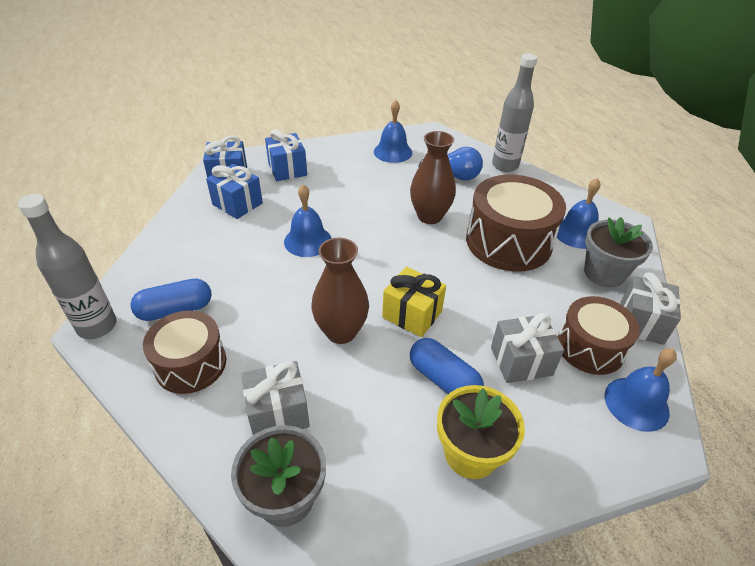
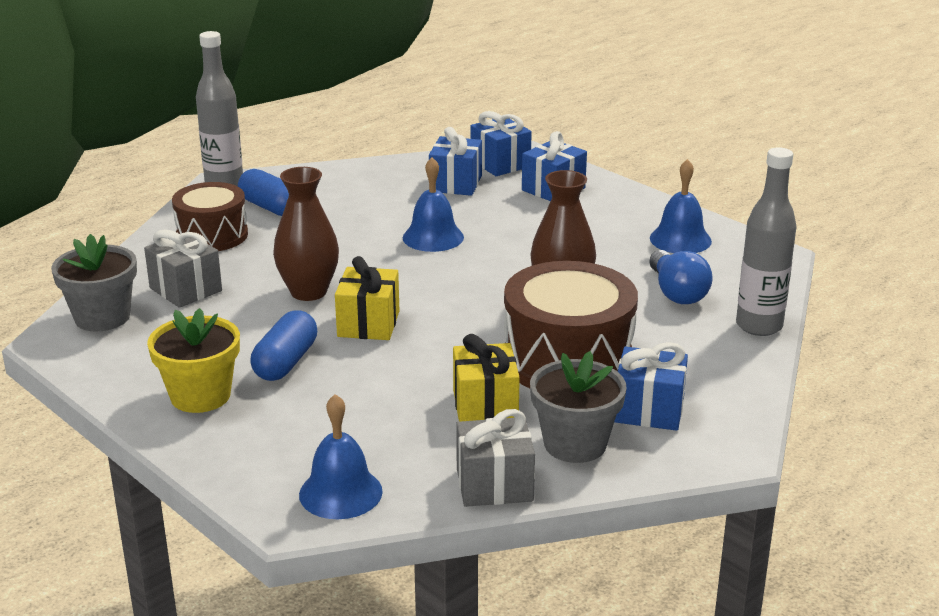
camera: 65 degrees right, 15 degrees down
(521, 361) = (349, 404): grey gift -> none
(548, 295) = (485, 406): none -> yellow gift
(576, 233) = (648, 410): blue bell -> blue gift
(590, 347) = (412, 449): brown drum -> none

